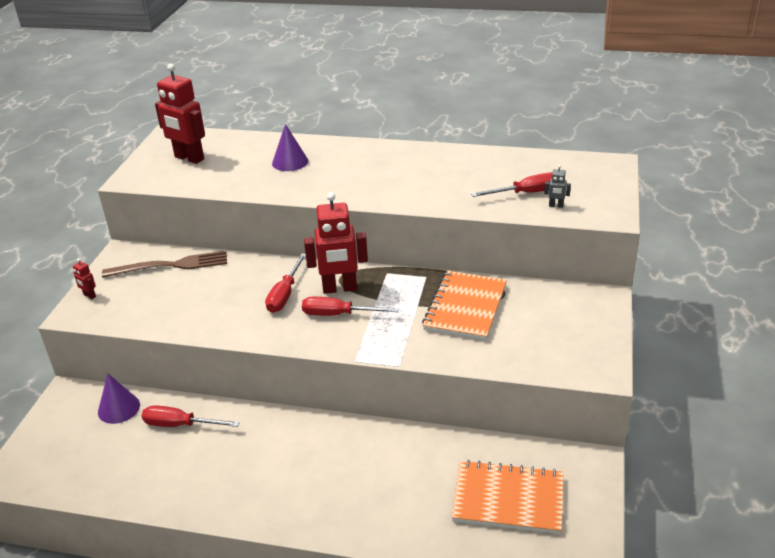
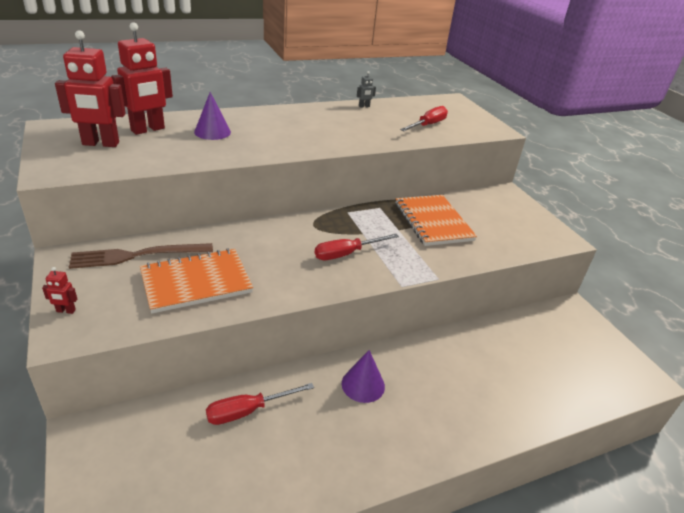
camera: 40 degrees left, 0 degrees up
(119, 408) = (163, 422): purple cone -> purple cone (363, 384)
(171, 265) = (137, 255): brown fork -> brown fork turned 150 degrees counterclockwise
(285, 294) = (282, 251): red screwdriver -> none
(339, 288) = (324, 233): red robot -> red robot (148, 130)
(508, 499) = (558, 356): orange notebook -> orange notebook (196, 282)
(556, 206) = (457, 130): grey robot -> grey robot (364, 106)

